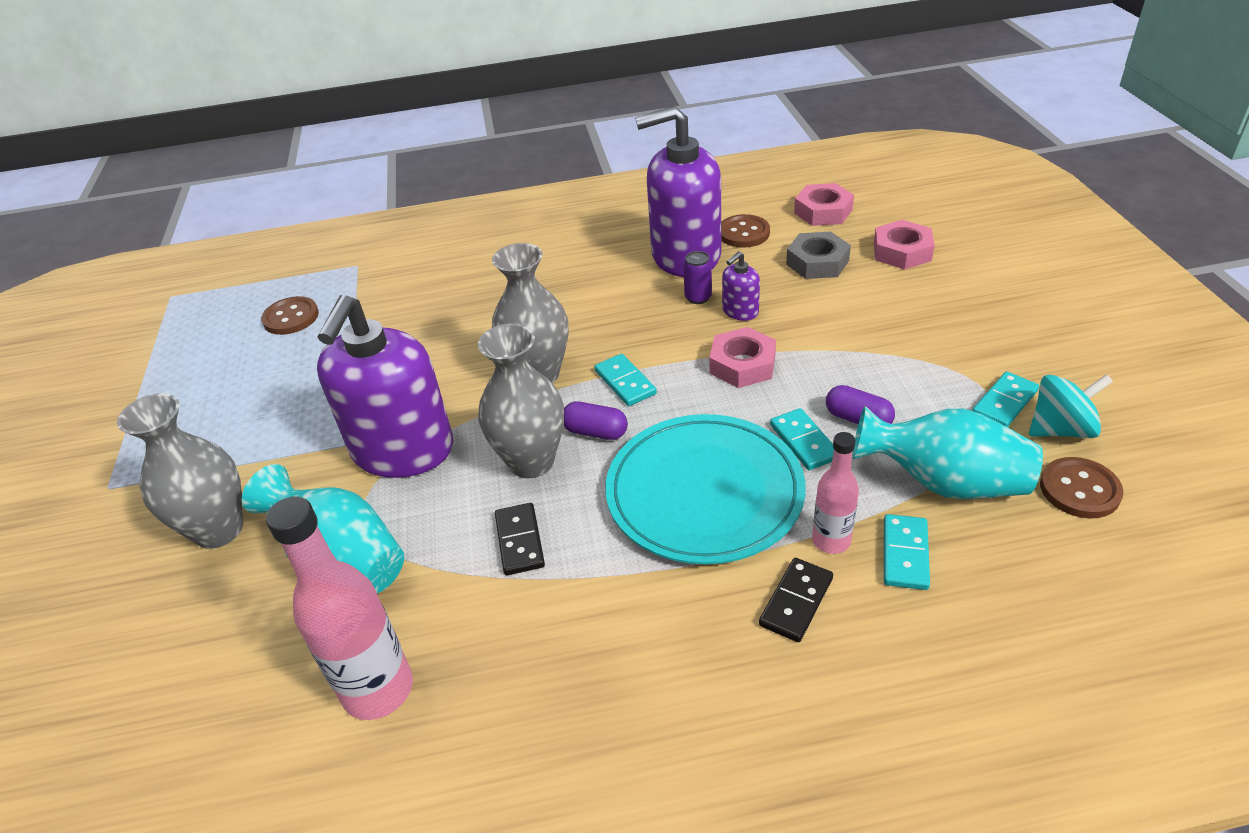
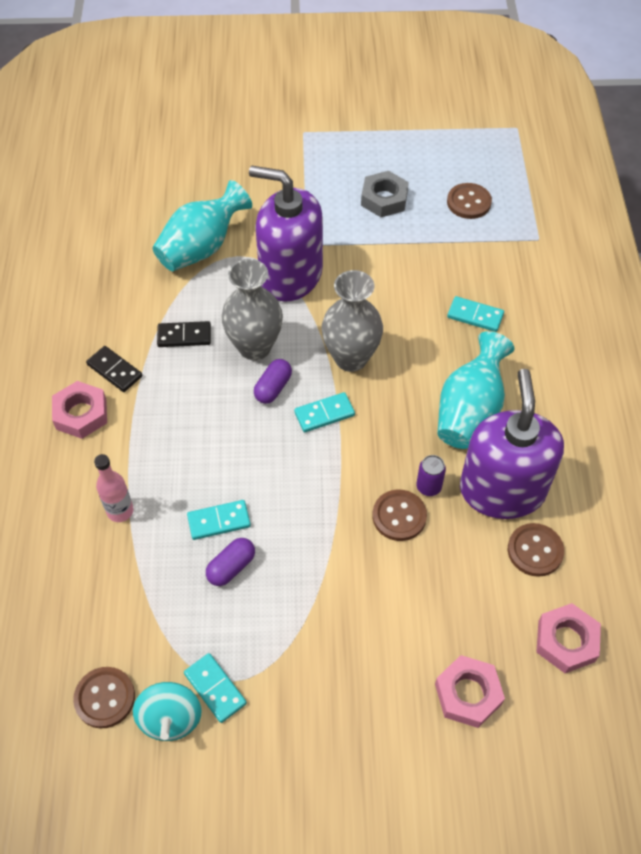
camera: 95 degrees right, 15 degrees up
(219, 530) = (247, 188): grey vase -> none
(378, 689) = (103, 268): pink bottle -> none
(704, 492) = (190, 445): turquoise plate -> none
(740, 311) = (399, 516): purple soap dispenser -> brown button
(742, 364) = (323, 501): pink nut -> pink nut (81, 414)
(796, 601) = (80, 477): black domino -> black domino (115, 370)
(817, 262) = (465, 605): grey nut -> grey nut (384, 199)
(905, 554) = (92, 552): turquoise domino -> turquoise domino (475, 316)
(944, 483) = (145, 604): turquoise vase -> turquoise vase (469, 411)

